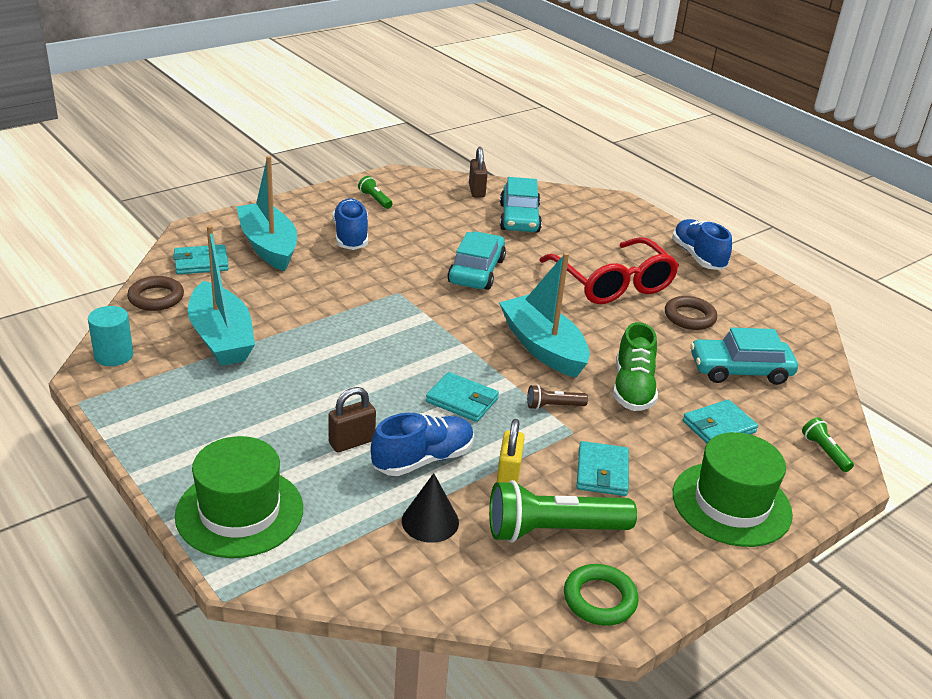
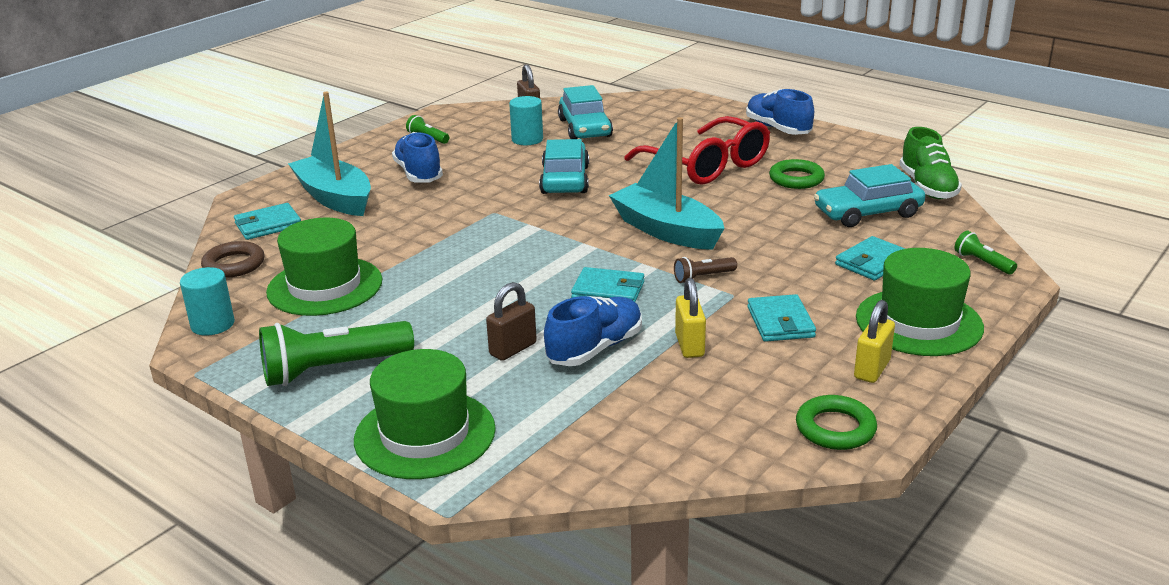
camera: 10 degrees left, 5 degrees down
(221, 338) = (325, 286): turquoise boat -> green hat
(430, 521) = (630, 400): black cone -> none
(462, 219) = (527, 139): none -> turquoise cylinder
(553, 530) = (758, 381): green flashlight -> green flashlight (333, 369)
(632, 388) = (773, 247): green shoe -> green shoe (927, 187)
(663, 544) = (872, 369): none -> yellow padlock
(689, 317) = (796, 179): brown ring -> green ring

